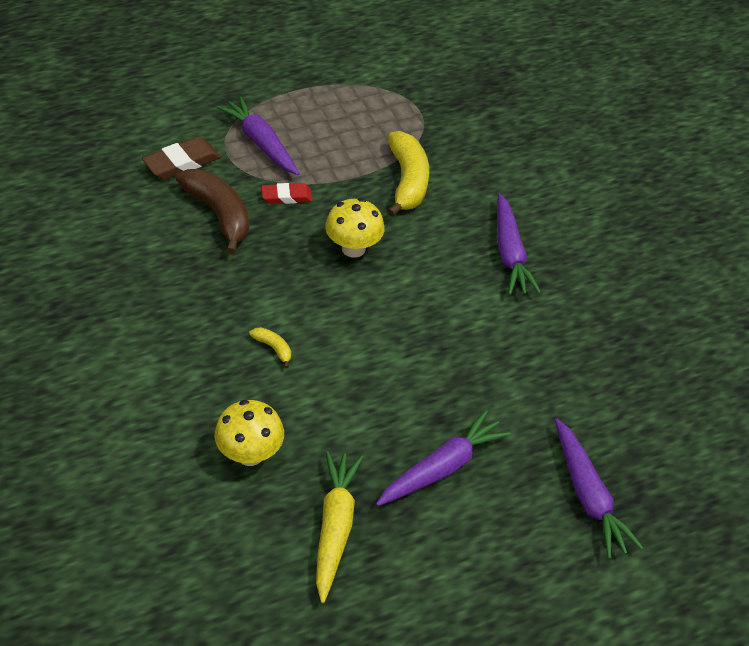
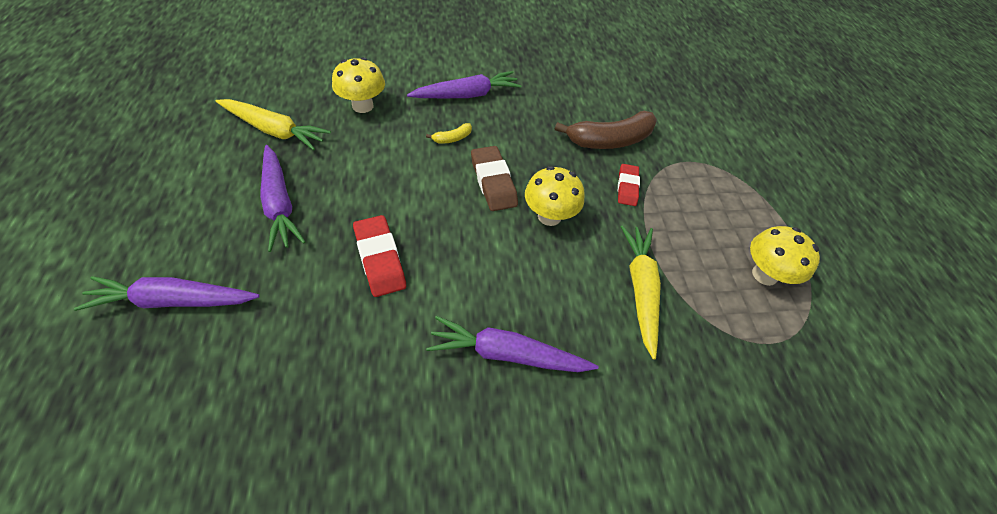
camera: 105 degrees right, 5 degrees up
(182, 163) = (677, 132): brown eraser -> brown eraser (493, 182)
(261, 143) = (704, 187): purple carrot -> purple carrot (467, 95)
(353, 109) = (764, 274): none -> yellow mushroom
(407, 181) = (640, 290): yellow banana -> yellow carrot
(465, 360) = (379, 259): none -> red eraser

